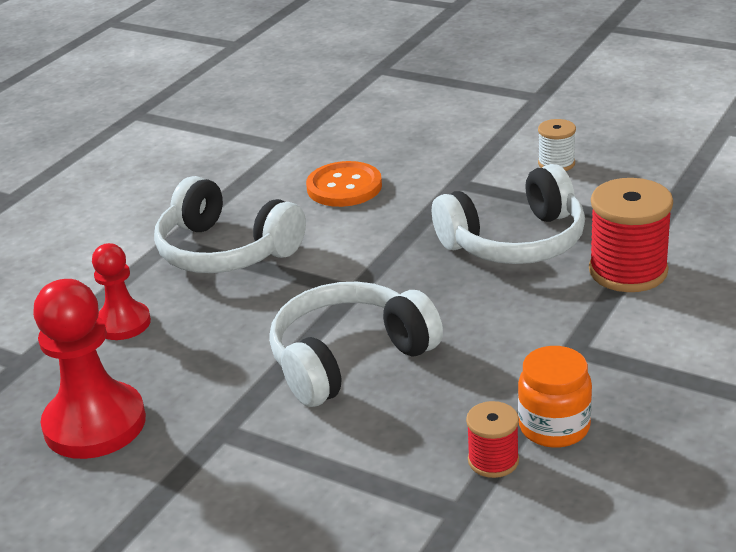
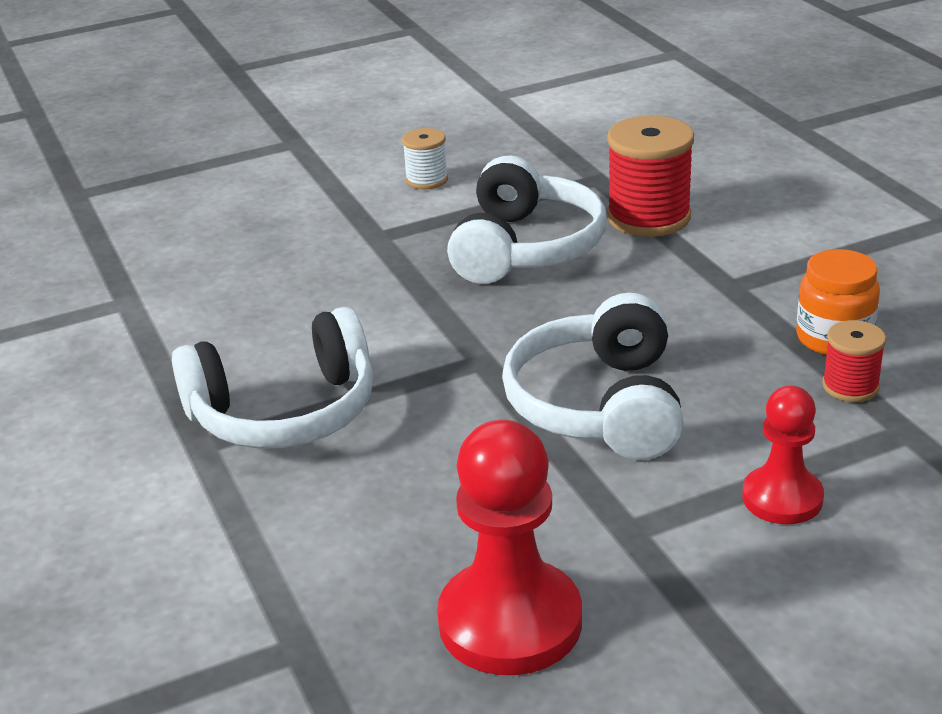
camera: 55 degrees left, 0 degrees up
(123, 323) = (327, 535): red pawn -> red pawn (782, 498)
(344, 187) = (278, 297): orange button -> none

